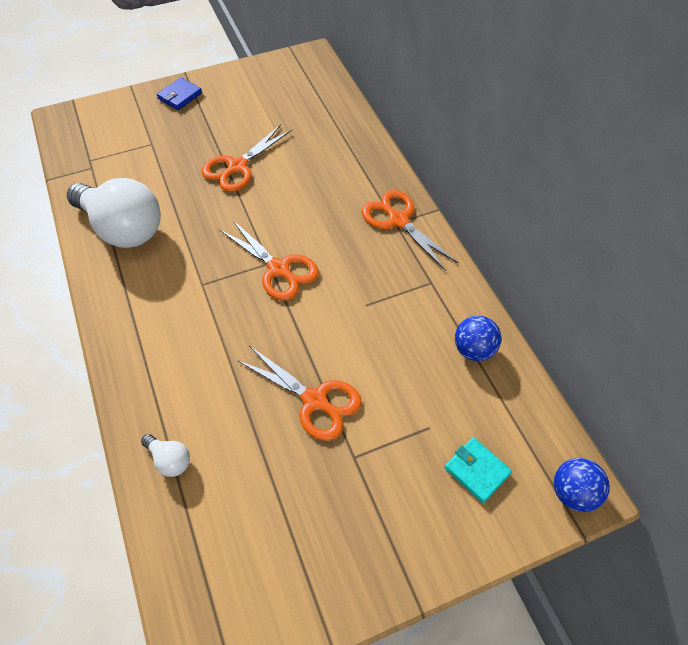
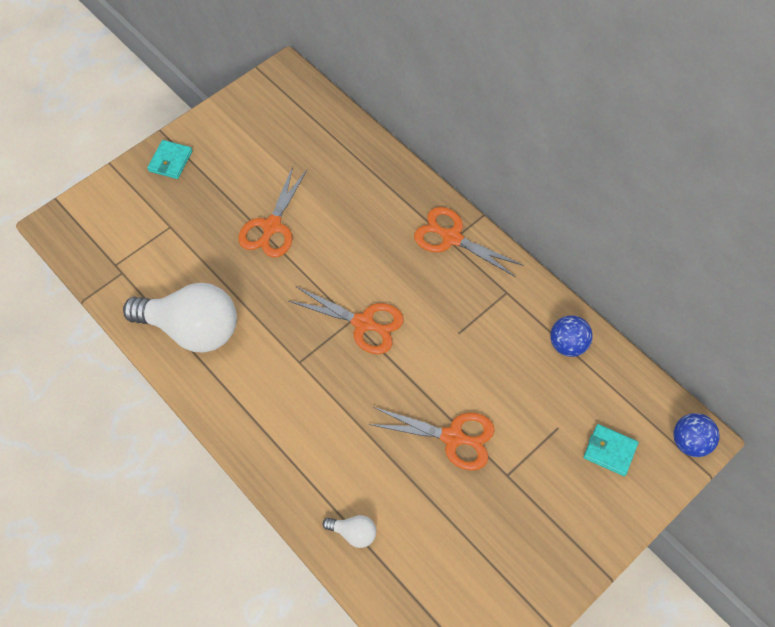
camera: 20 degrees left, 5 degrees up
(180, 96) = (170, 161): blue wallet -> turquoise wallet

